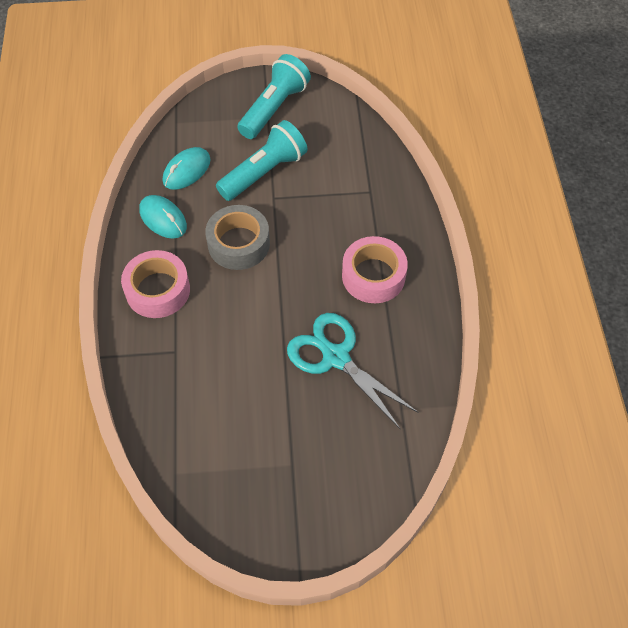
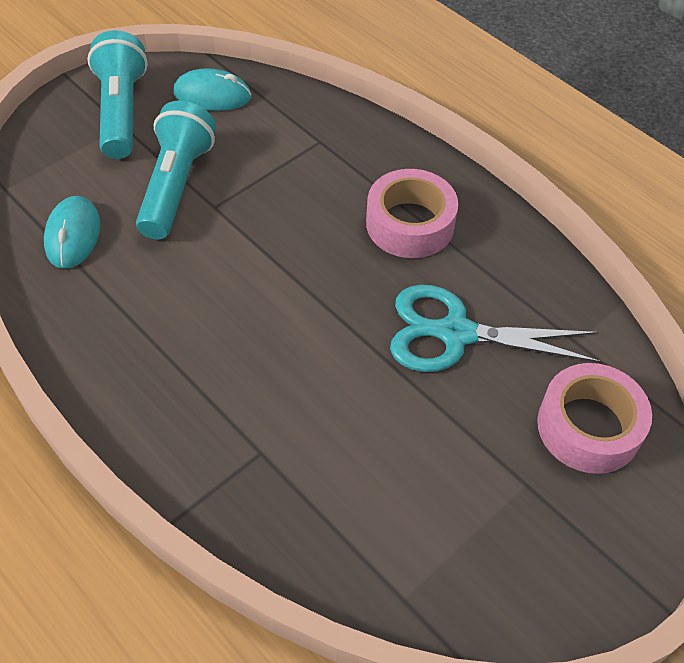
camera: 40 degrees left, 5 degrees down
(158, 290) = (167, 394): pink tape -> pink tape (588, 427)
(163, 219) = (94, 307): turquoise mouse -> turquoise mouse (212, 95)
(238, 244) = (221, 280): grey tape -> none

